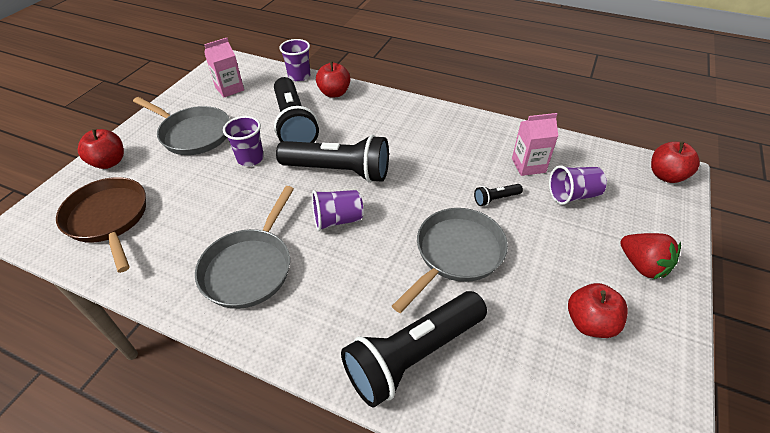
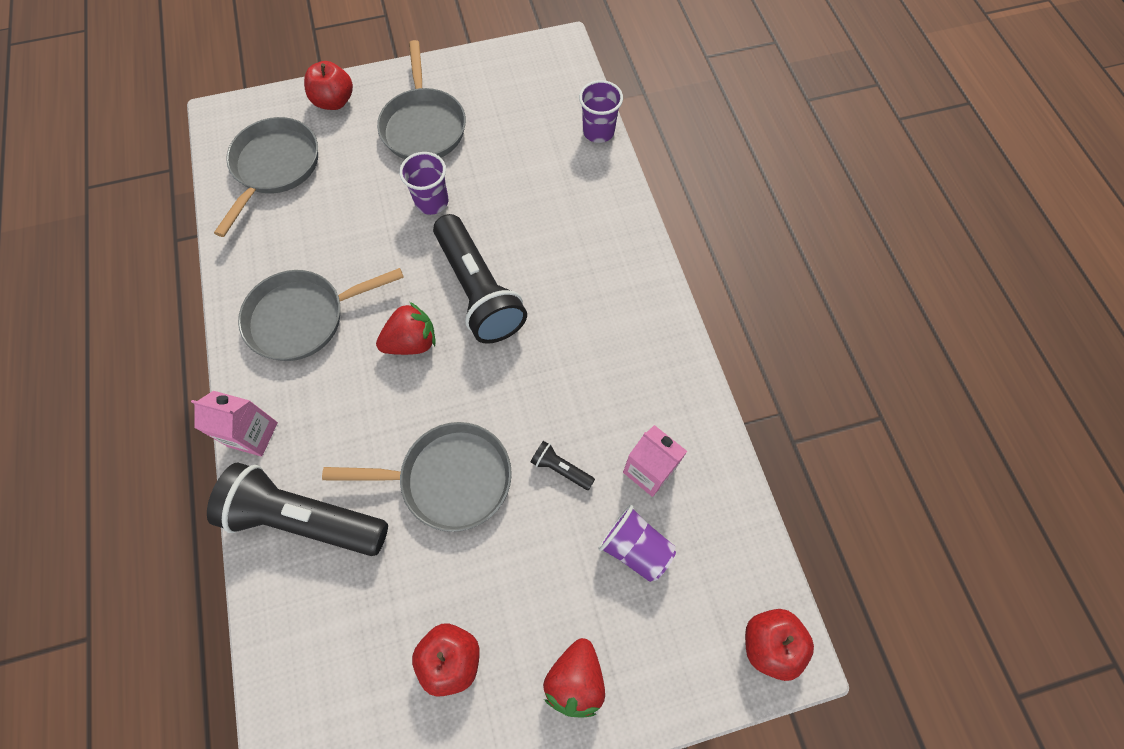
camera: 50 degrees right, 20 degrees up
(109, 219) = (274, 168): brown pan -> grey pan
(229, 89) = (517, 92): pink carton -> pink carton (253, 434)
(293, 124) = (513, 195): black flashlight -> none
(334, 93) = (600, 188): red apple -> none
(337, 220) = (412, 342): purple cup -> red strawberry

